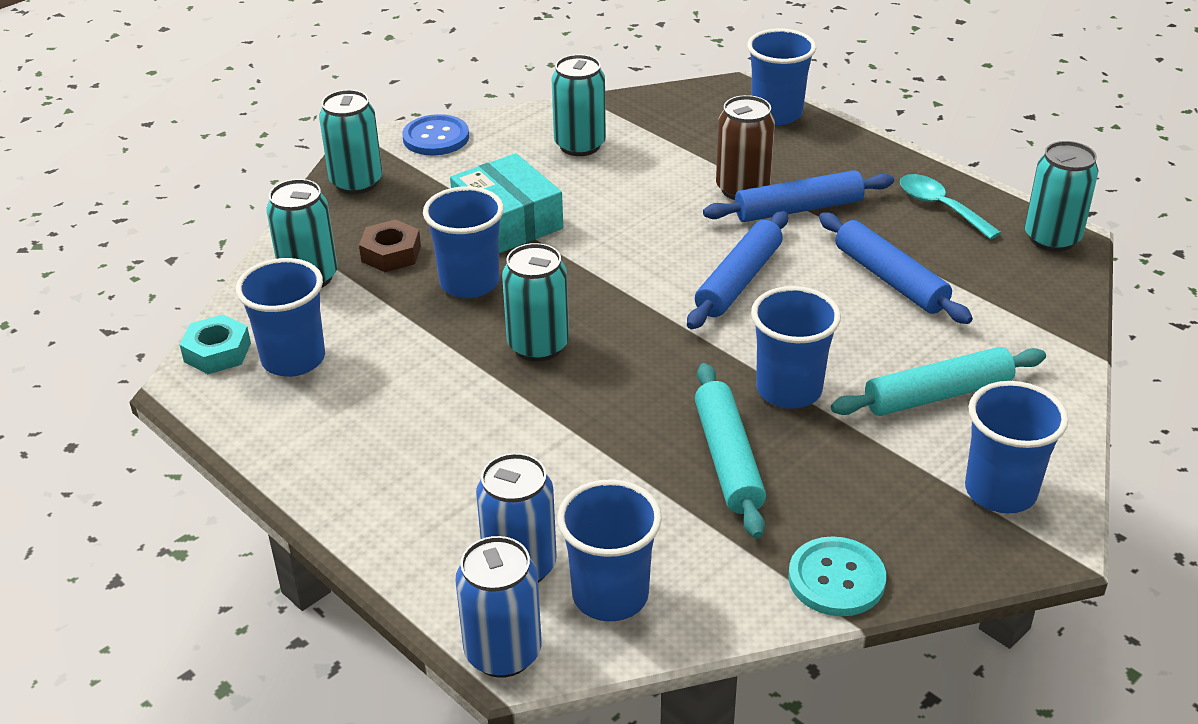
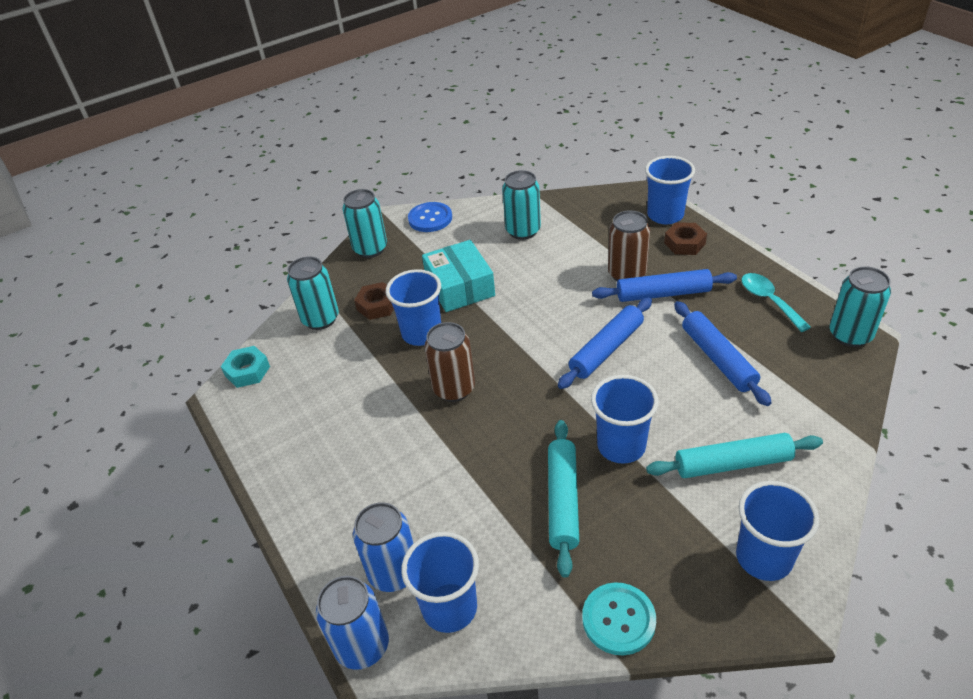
camera: 15 degrees right, 5 degrees up
(293, 359) = (293, 382): blue cup -> none
(538, 346) = (454, 389): turquoise can -> brown can
(812, 147) = (684, 243): none -> brown nut

